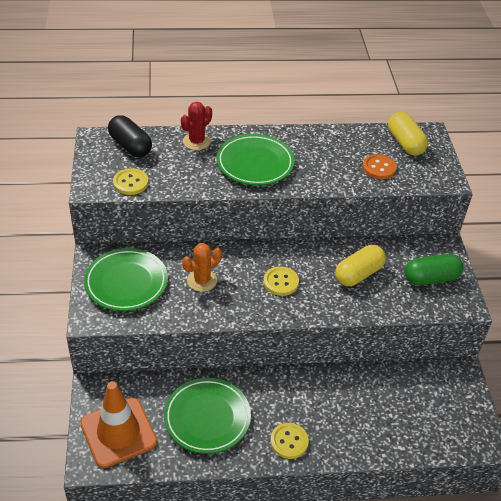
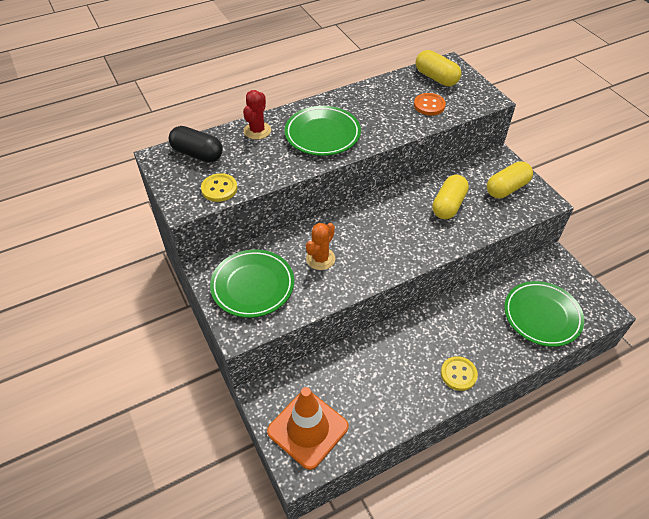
camera: 20 degrees left, 5 degrees up
(207, 418) = (378, 382): green plate -> green plate (542, 316)
(281, 282) = (389, 235): yellow button -> none
(431, 278) = (506, 188): green capsule -> yellow capsule

